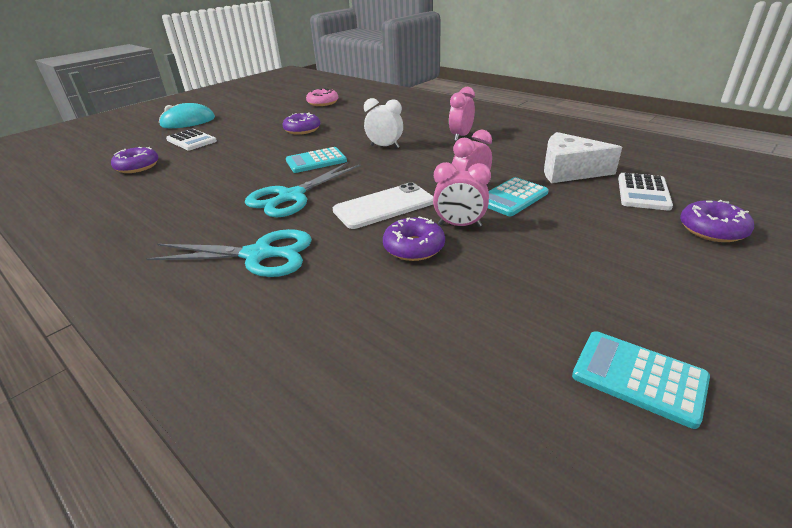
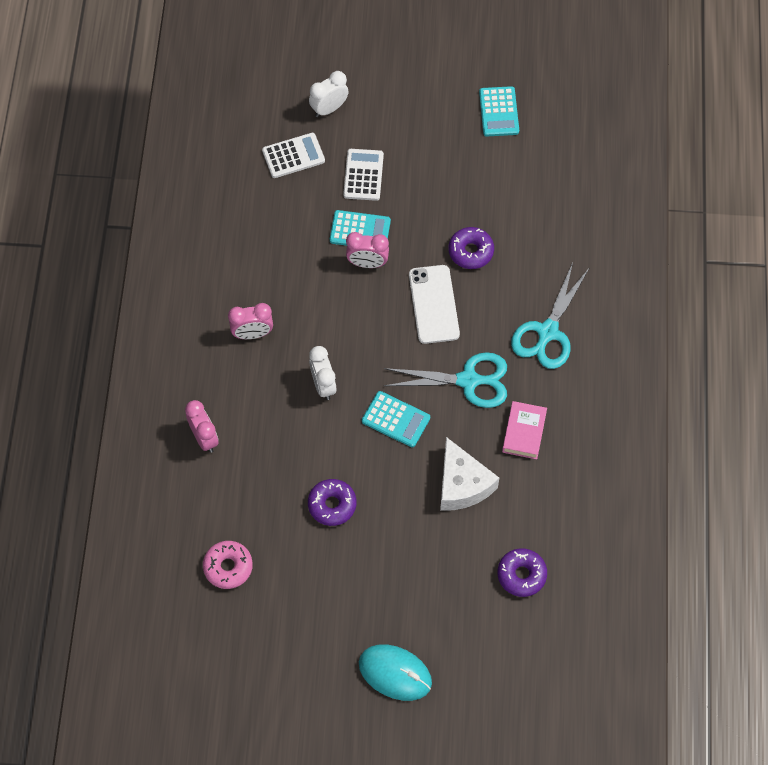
camera: 130 degrees left, 30 degrees up
(191, 140) = (437, 597): white calculator -> white calculator (363, 175)
(207, 204) = (524, 432): none -> pink book
(258, 255) = (547, 332): turquoise scissors -> turquoise scissors turned 120 degrees counterclockwise
(384, 206) = (434, 304): white phone -> white phone turned 60 degrees clockwise
(459, 225) = (424, 242): pink clock -> pink clock (204, 438)
(569, 171) = (283, 214): white cheese -> white cheese (462, 484)
(712, 230) = (329, 109): purple donut -> white clock

